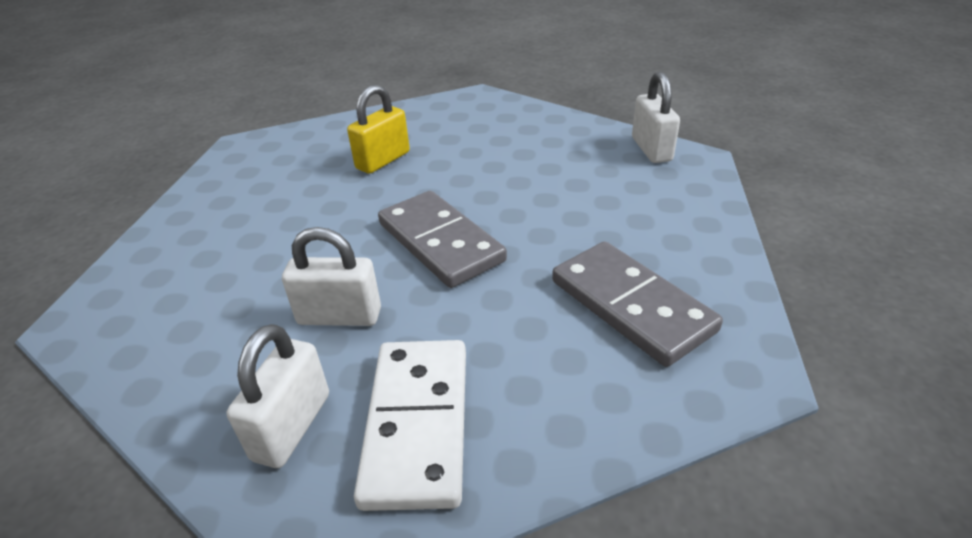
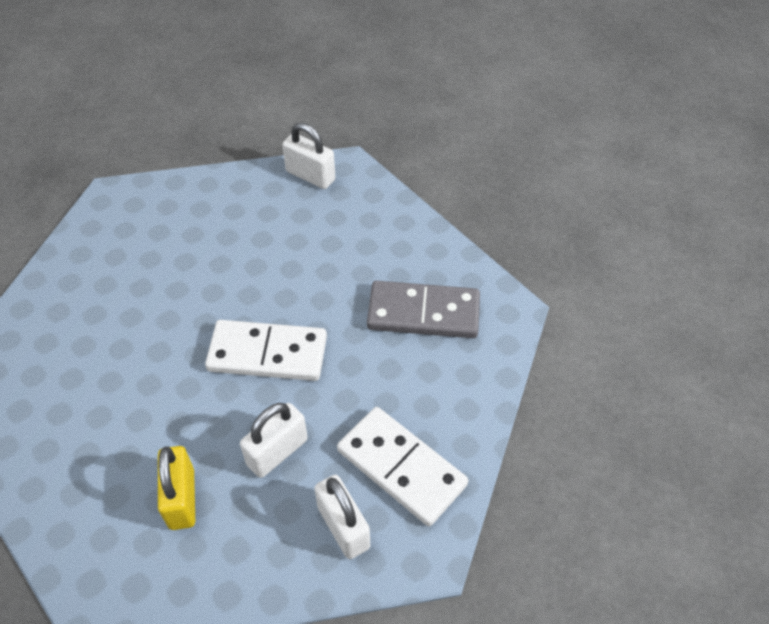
camera: 50 degrees left, 15 degrees up
(383, 160) = (126, 316): yellow padlock -> yellow padlock (182, 498)
(440, 242) = (267, 353): grey domino -> white domino

